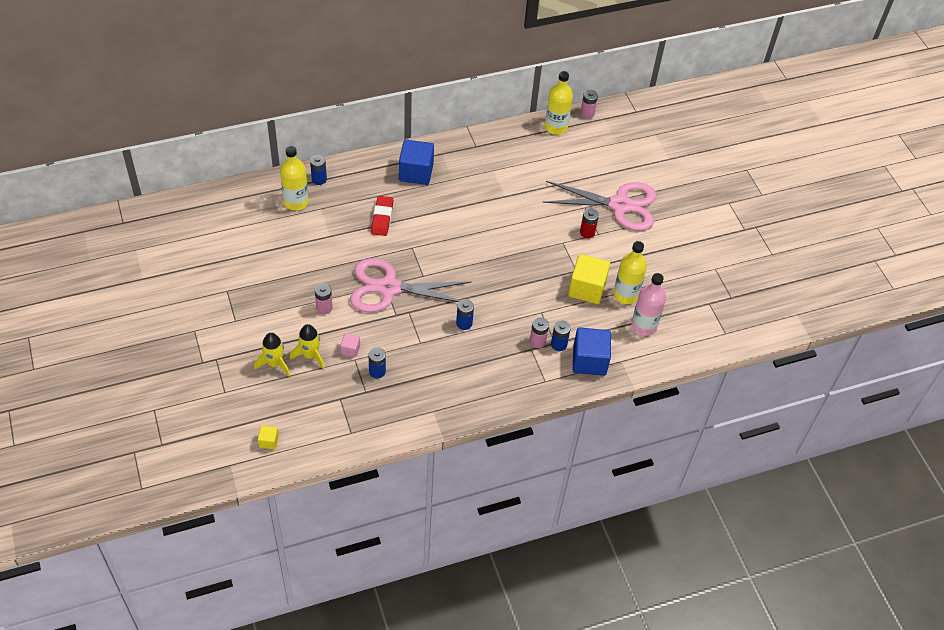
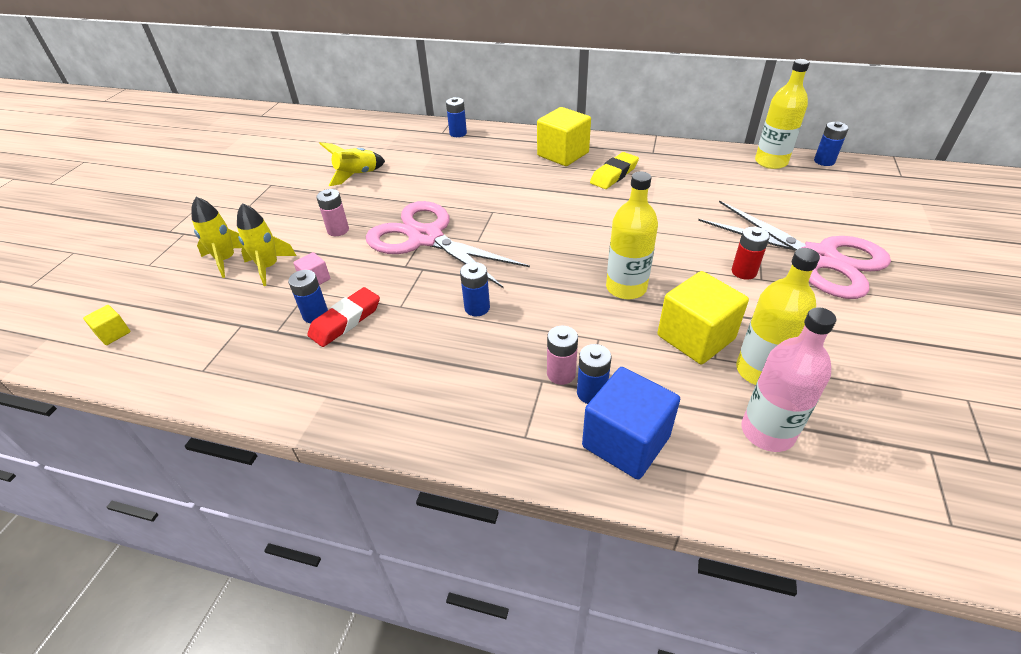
camera: 40 degrees right, 10 degrees down
(284, 254) = (357, 175): none -> yellow rocket
(296, 202) = (417, 142): yellow bottle -> yellow bottle (626, 288)
(382, 218) = (487, 178): red eraser -> red eraser (345, 321)
(416, 172) = (563, 154): blue cube -> yellow cube
(465, 180) = (614, 174): none -> yellow eraser
(587, 114) = (824, 161): pink battery -> blue battery

